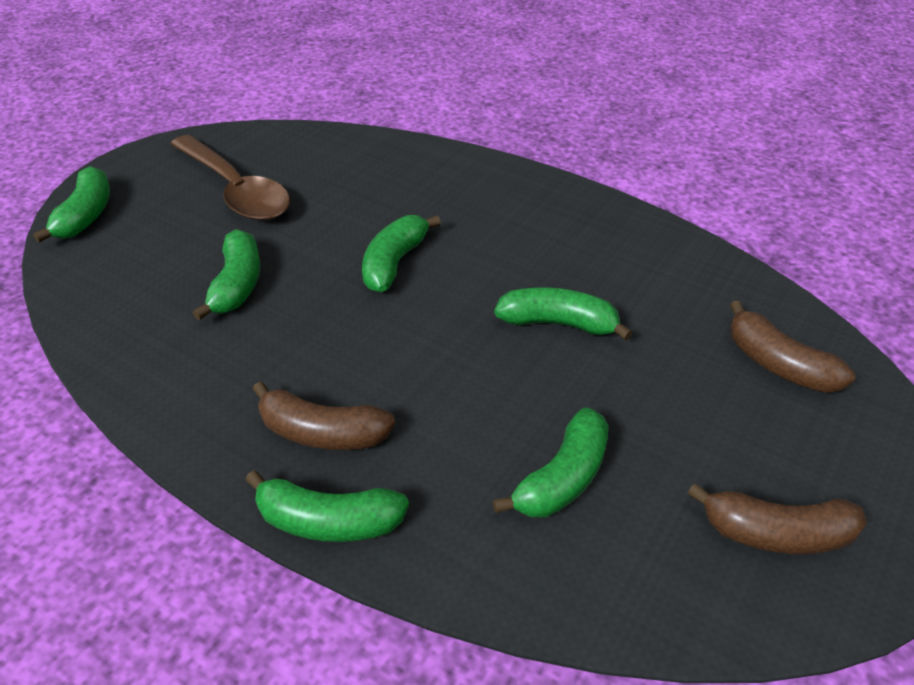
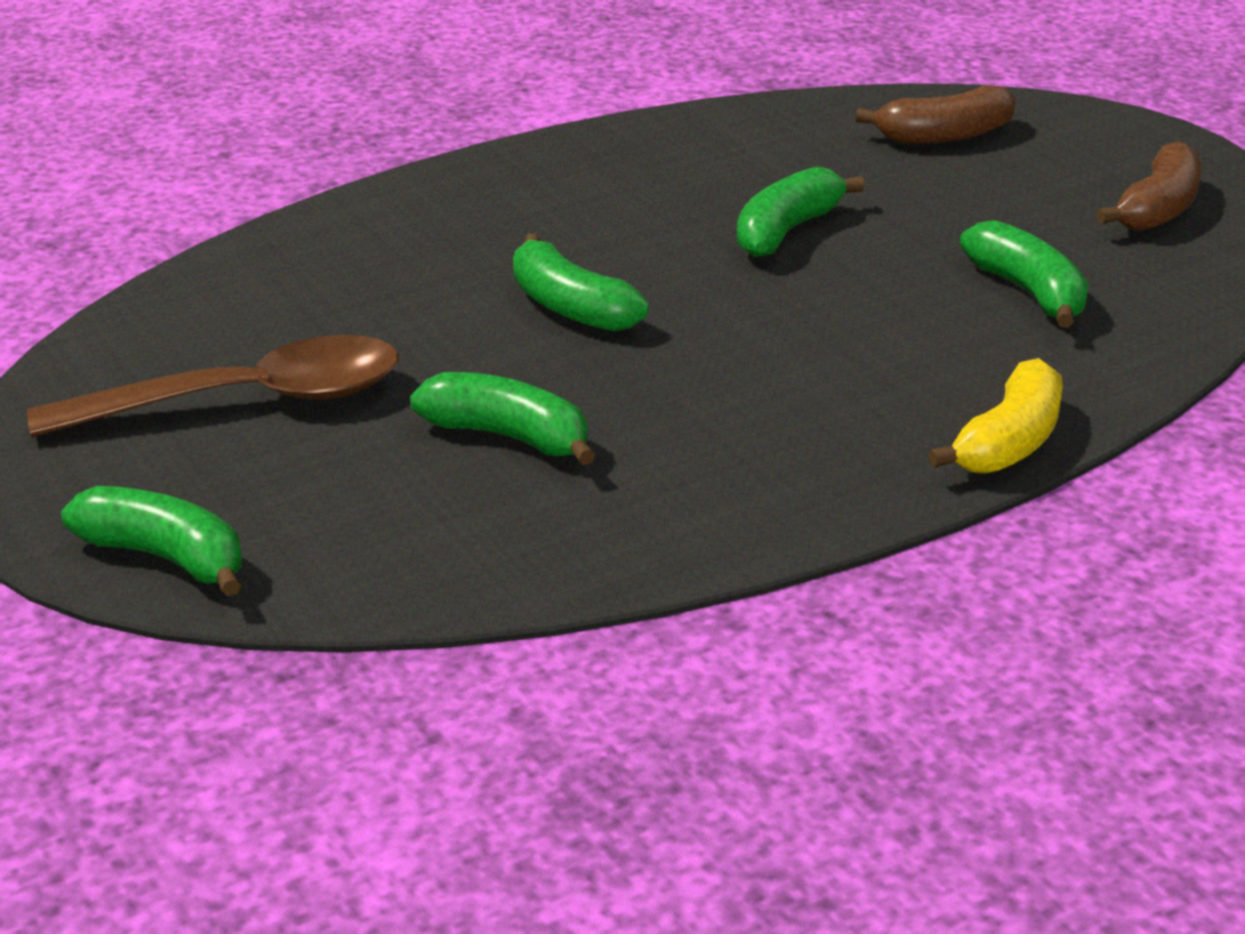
camera: 65 degrees left, 10 degrees down
(322, 433) = (865, 421): brown banana -> none
(328, 521) = (1009, 442): green banana -> yellow banana

